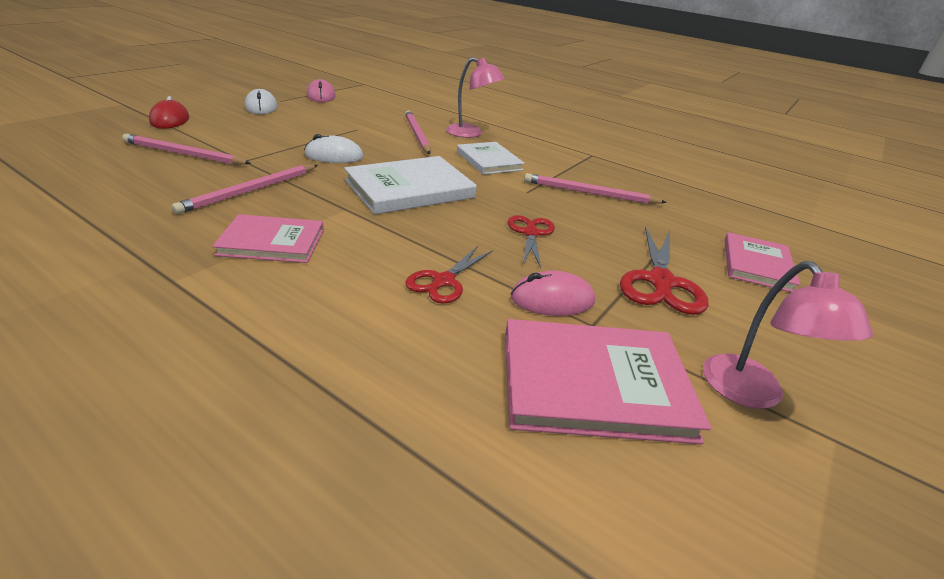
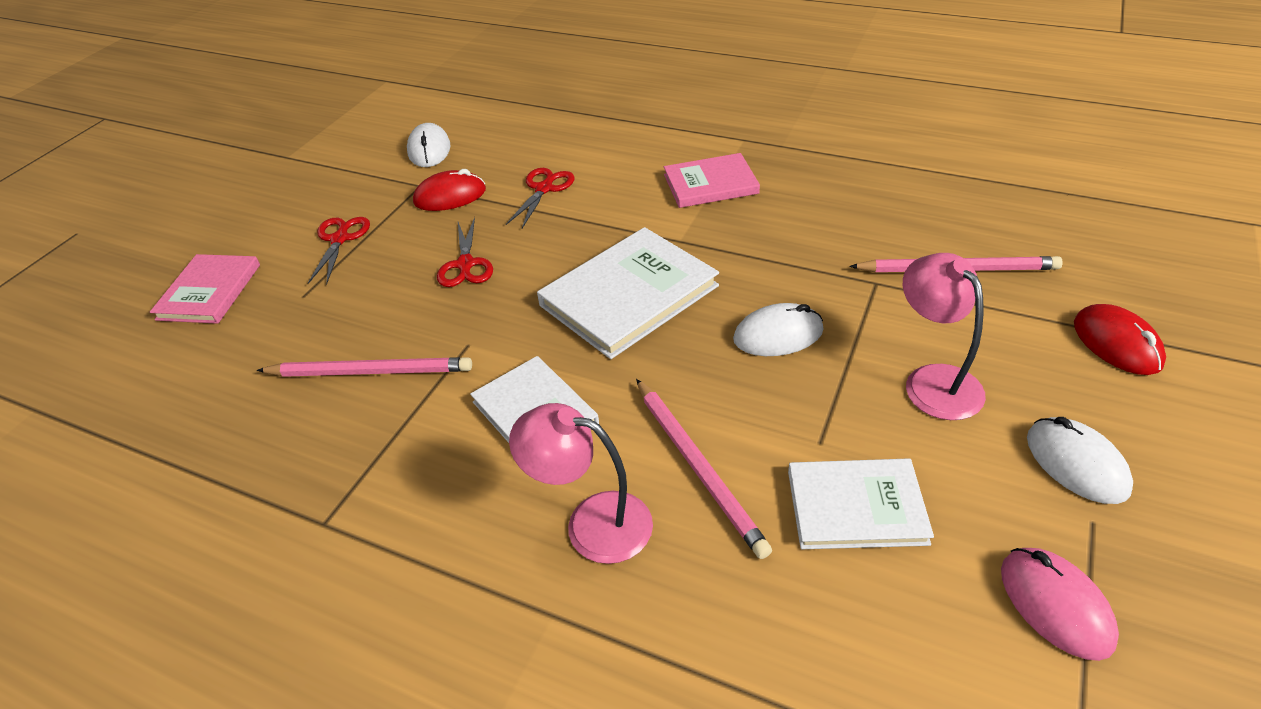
camera: 175 degrees right, 10 degrees up
(250, 191) = (800, 234): pink pencil -> none
(361, 117) = (856, 507): none -> white book
(552, 299) = (450, 196): pink mouse -> red mouse
(594, 384) = (429, 150): pink book -> white mouse
(661, 282) = (340, 239): red scissors -> red scissors, size x0.65
(751, 394) = (322, 168): pink lamp -> pink lamp (933, 380)

